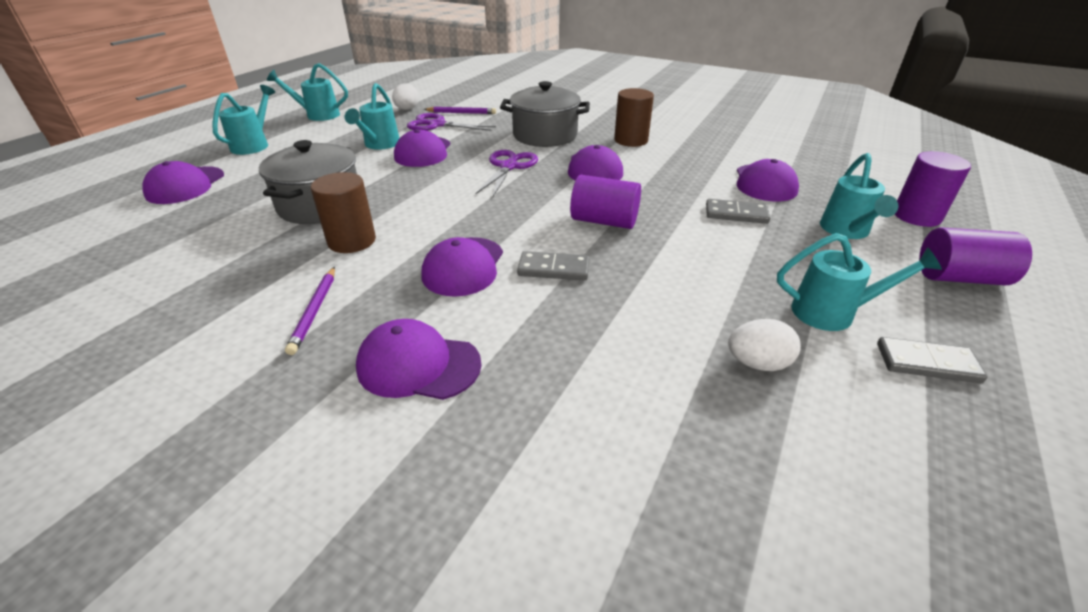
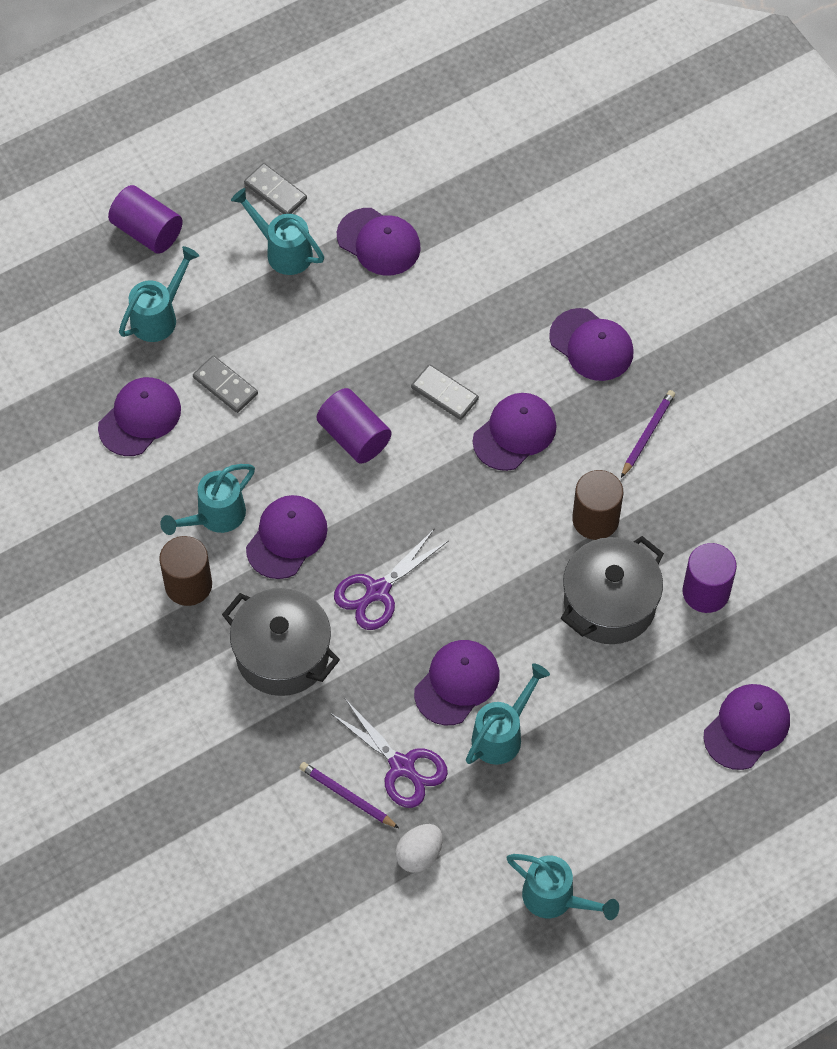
camera: 150 degrees left, 25 degrees up
(253, 145) = (661, 819): turquoise watering can -> turquoise watering can (215, 516)
(757, 363) = (379, 242): white egg -> purple cap
(916, 216) = (70, 302): purple cylinder -> purple cylinder (706, 592)

